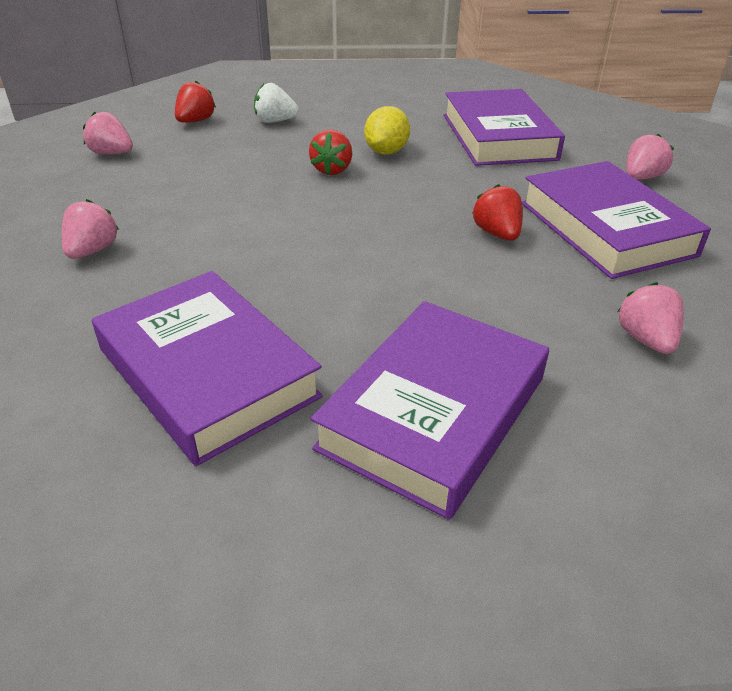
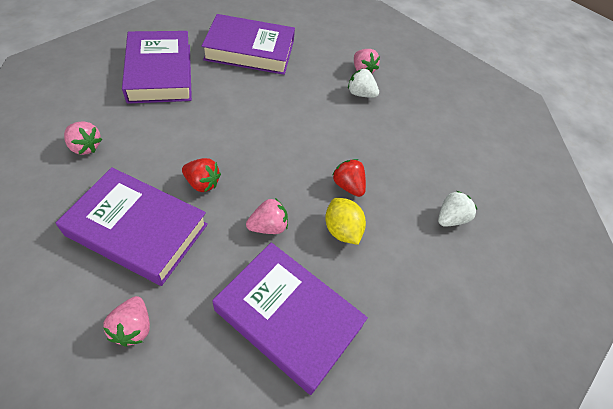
camera: 130 degrees right, 15 degrees up
(112, 153) = (465, 126): pink strawberry -> pink strawberry (268, 226)
(158, 228) = (360, 94): none -> white strawberry
(195, 121) = (487, 183): red strawberry -> none

